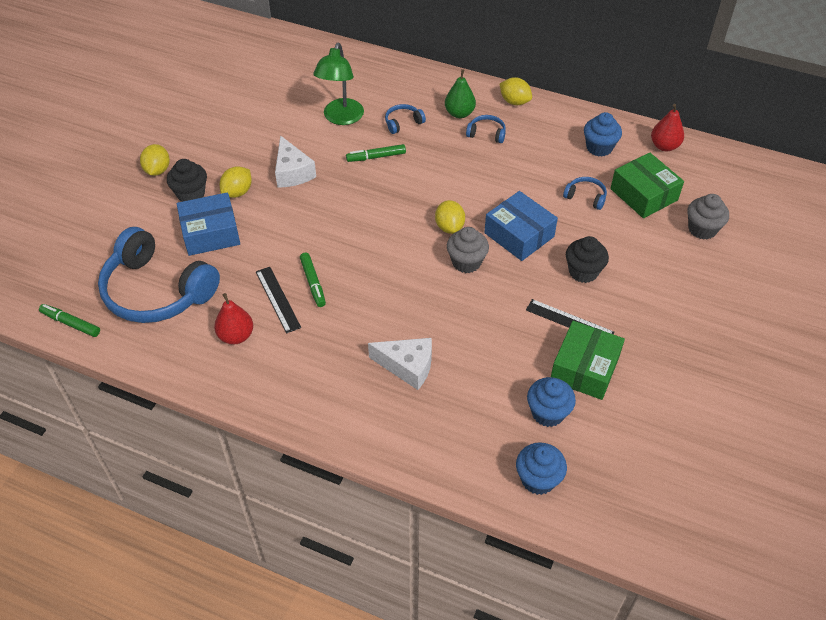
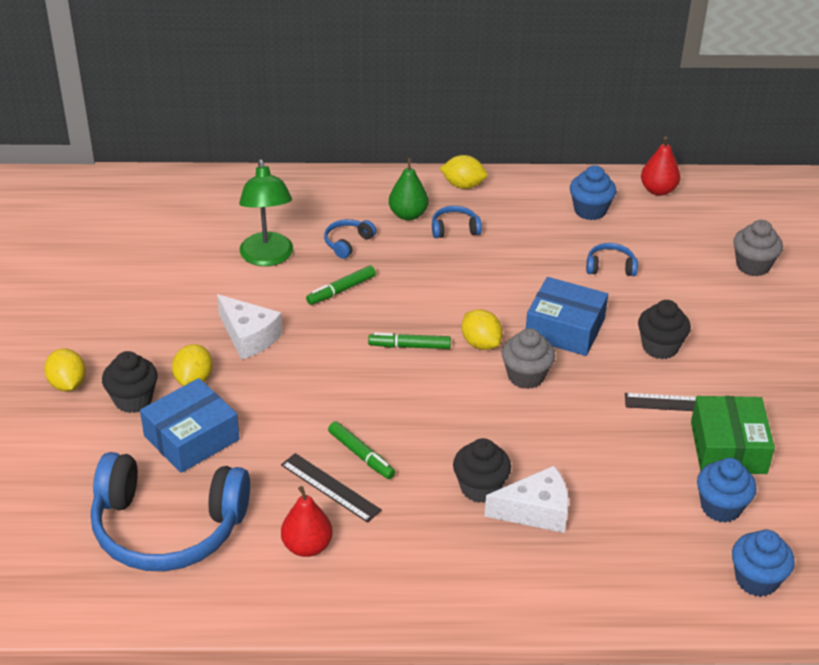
camera: 25 degrees left, 10 degrees down
(71, 323) = (76, 604): green marker -> green marker (409, 346)
(379, 335) = (480, 488): none -> black cupcake
(644, 194) = (670, 247): green box -> none

